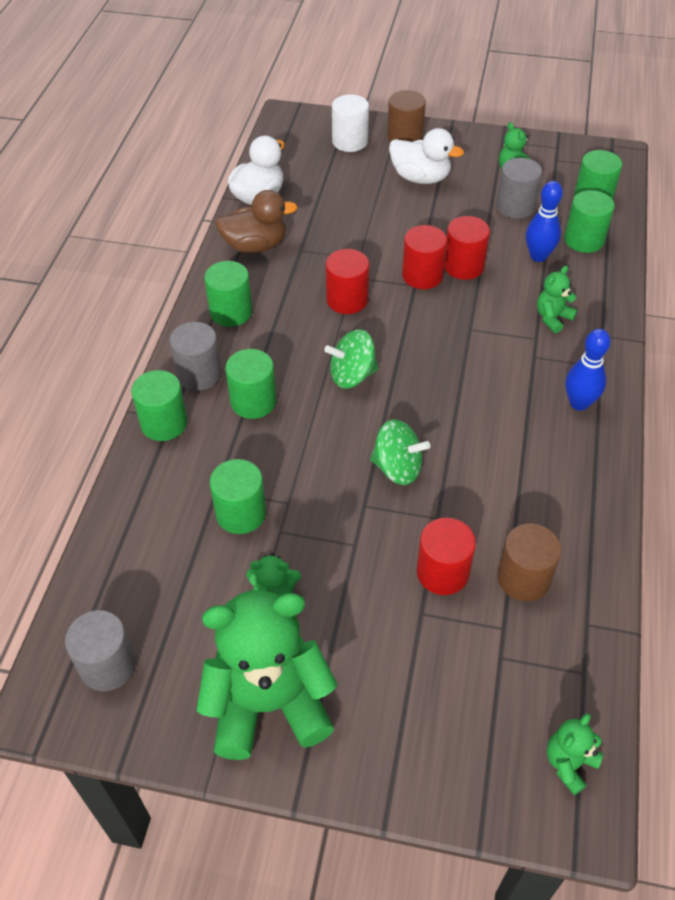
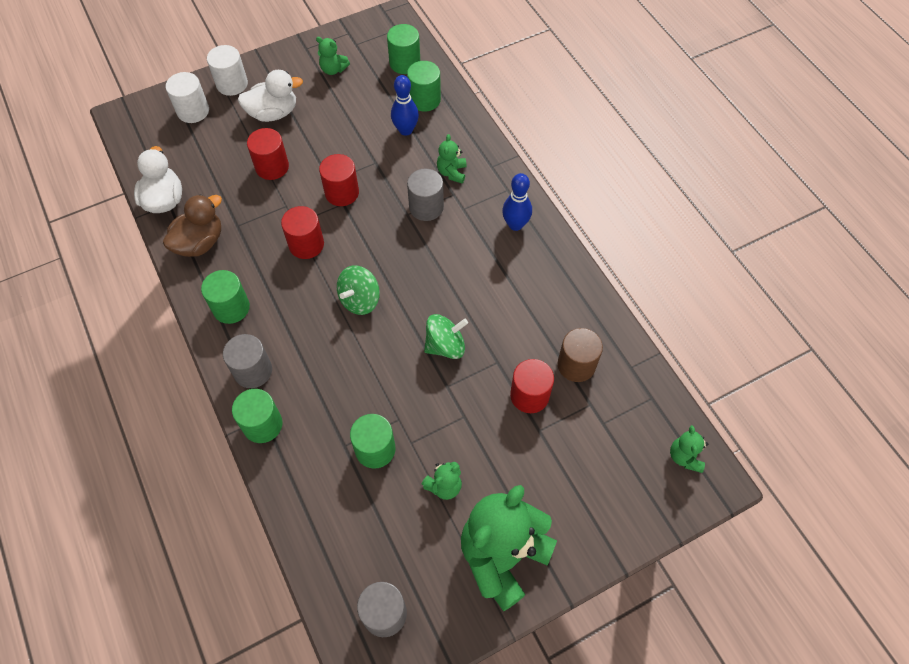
camera: 40 degrees left, 10 degrees up
(253, 401) = (310, 365): green cylinder -> none
(405, 137) = (232, 84): brown cylinder -> white cylinder
(463, 266) = (363, 168): red cylinder -> red cylinder (272, 167)
(515, 206) = (359, 99): grey cylinder -> grey cylinder (426, 207)

